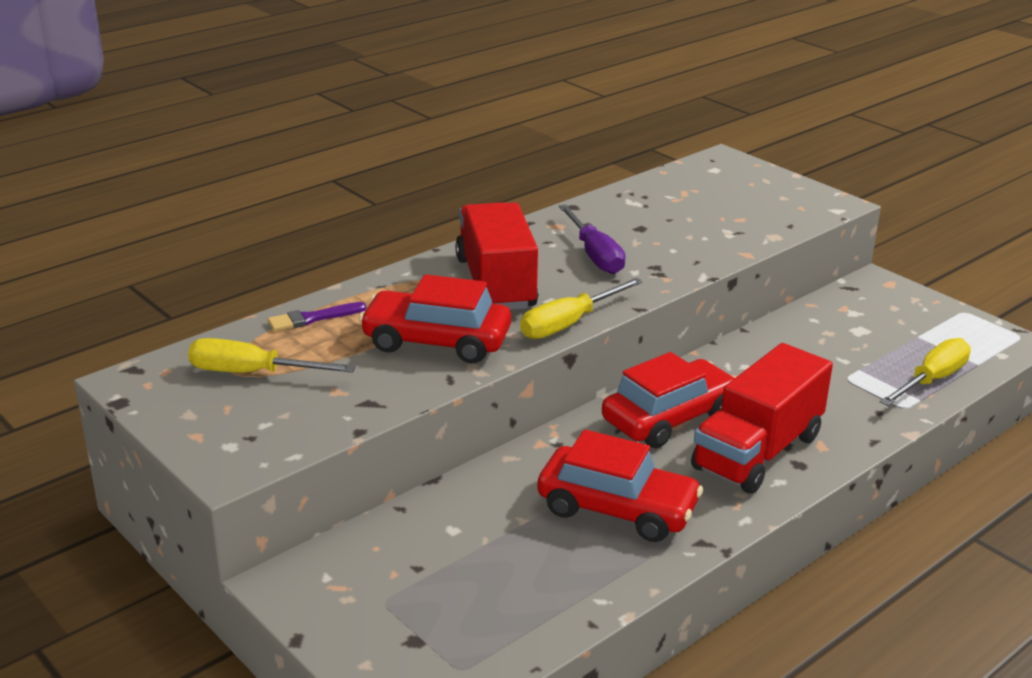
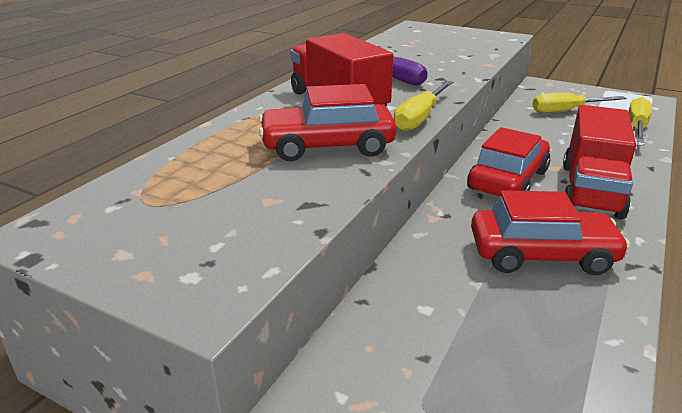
camera: 20 degrees left, 0 degrees up
(252, 373) = (172, 201): yellow screwdriver -> yellow screwdriver (566, 111)
(312, 318) = (202, 148): purple brush -> none

